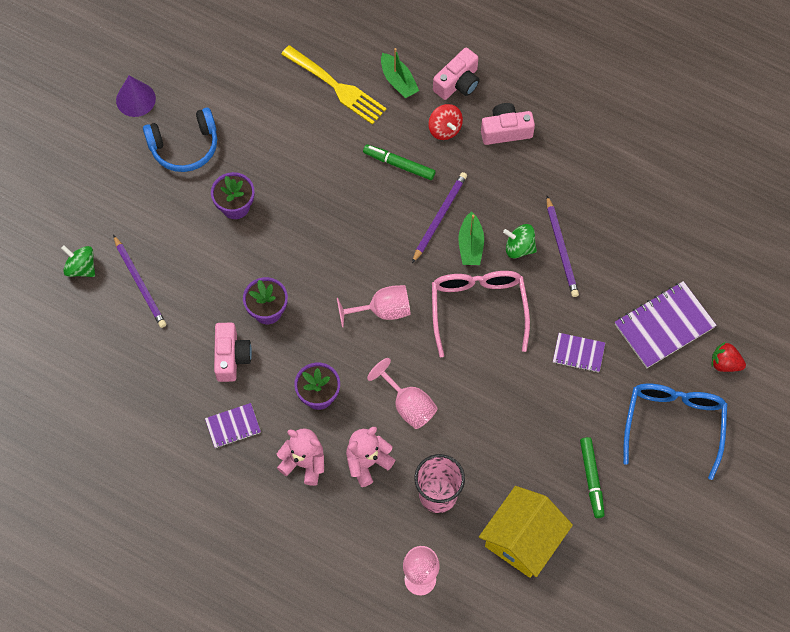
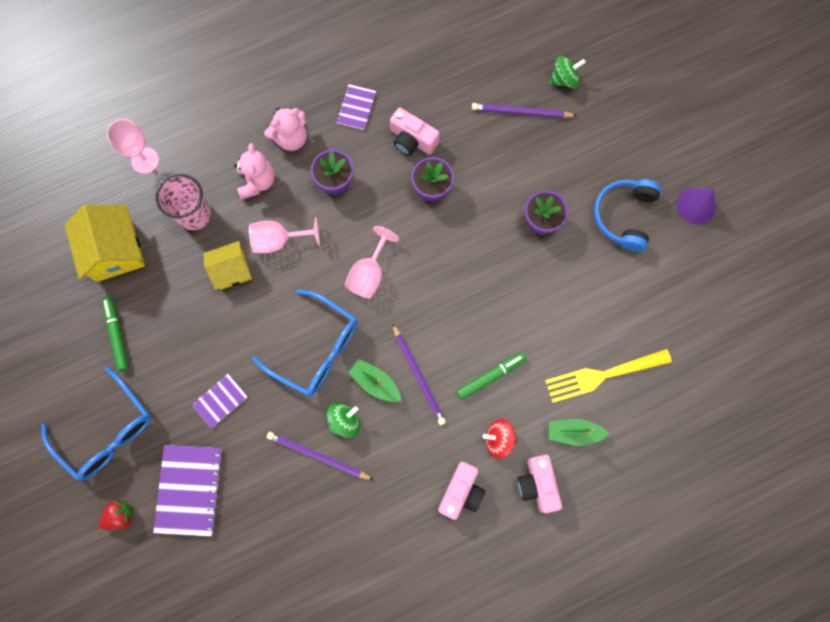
camera: 125 degrees right, 10 degrees up
(464, 425) = (231, 270): none -> yellow house
(478, 308) = (316, 349): pink glasses -> blue glasses
(591, 479) = (117, 334): green marker -> green marker turned 45 degrees clockwise

